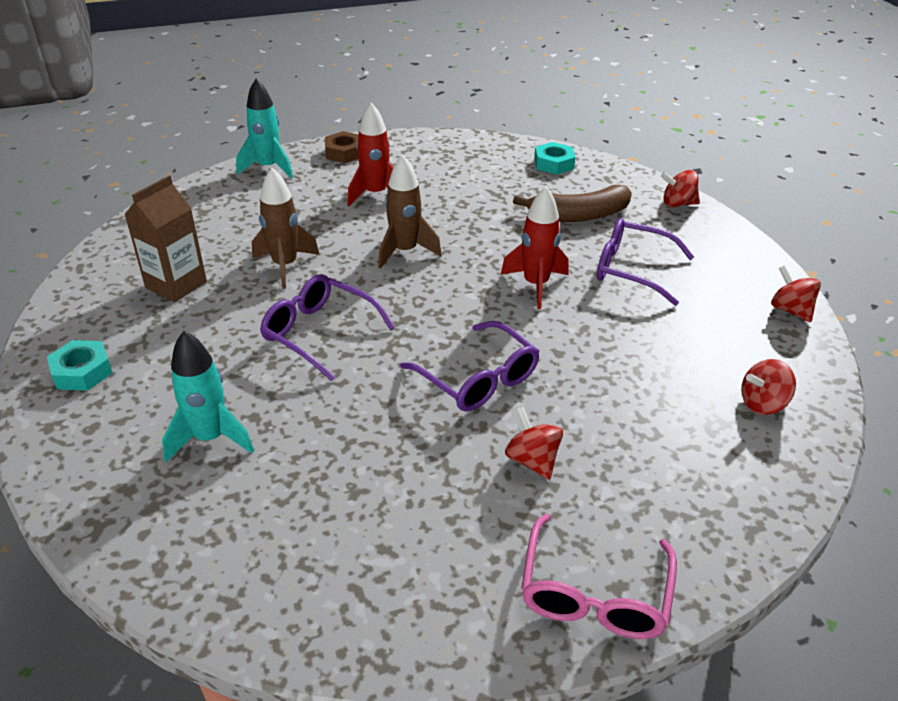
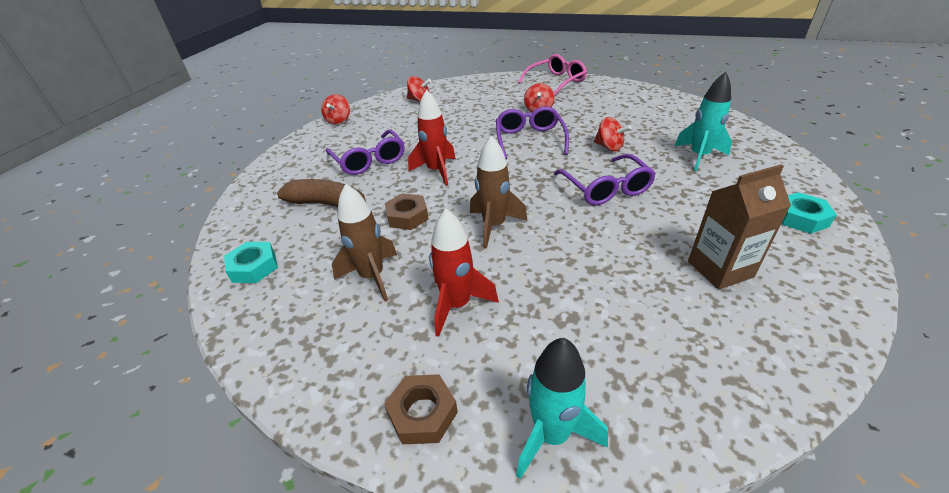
camera: 140 degrees left, 0 degrees up
(285, 266) = (605, 250): brown rocket -> brown rocket (372, 277)
(495, 232) = (407, 216): none -> brown nut
(677, 204) = (258, 189): red spinning top -> red spinning top (609, 147)

